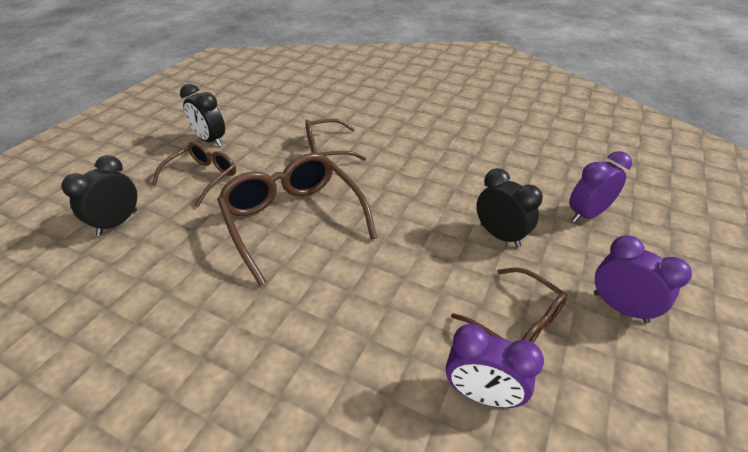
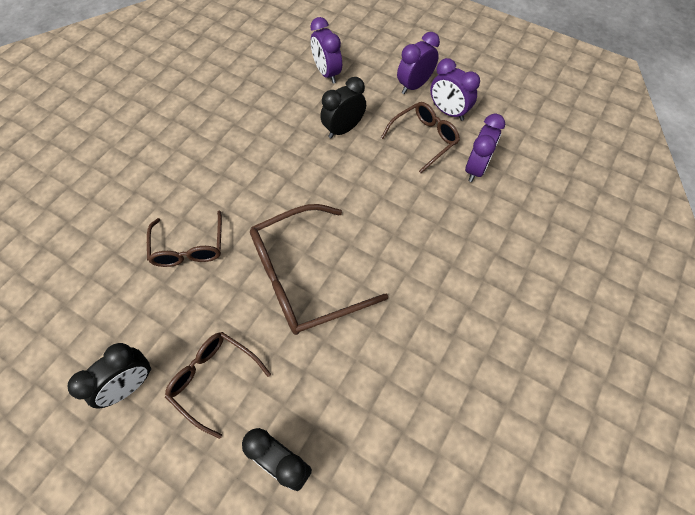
camera: 85 degrees left, 20 degrees up
(588, 354) = (448, 112): none -> purple clock

